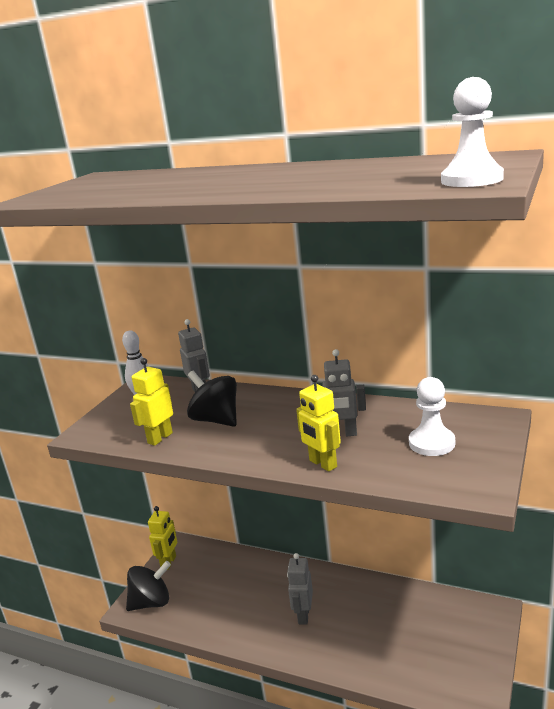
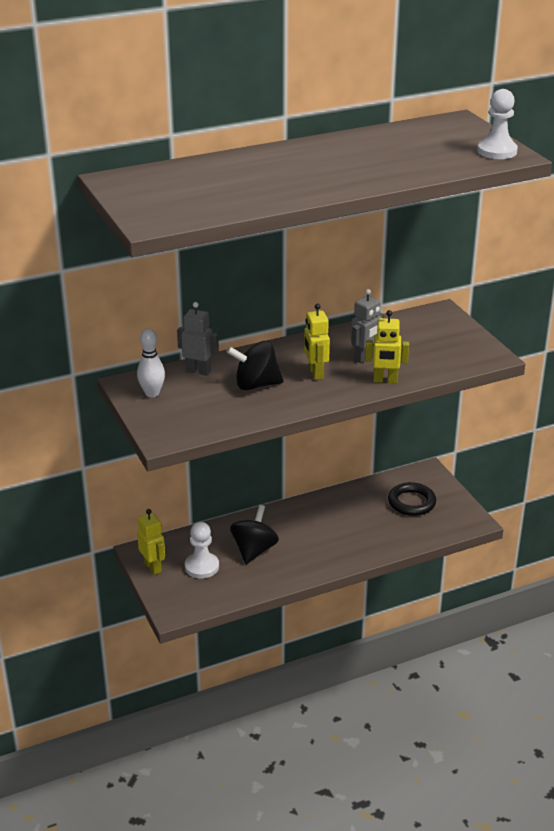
camera: 50 degrees left, 10 degrees up
(151, 602) = (185, 598): black spinning top -> black spinning top (254, 550)
(160, 438) = (237, 414): yellow robot -> yellow robot (315, 373)
(303, 615) = (314, 540): grey robot -> none
(431, 443) = (428, 341): white pawn -> white pawn (202, 567)
(436, 634) = (411, 502): none -> black ring

